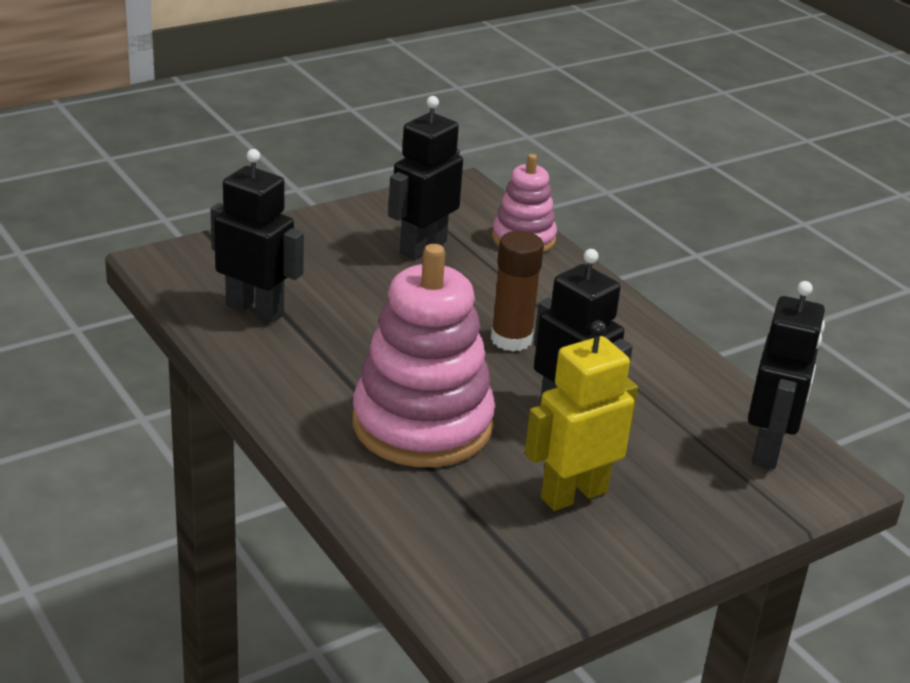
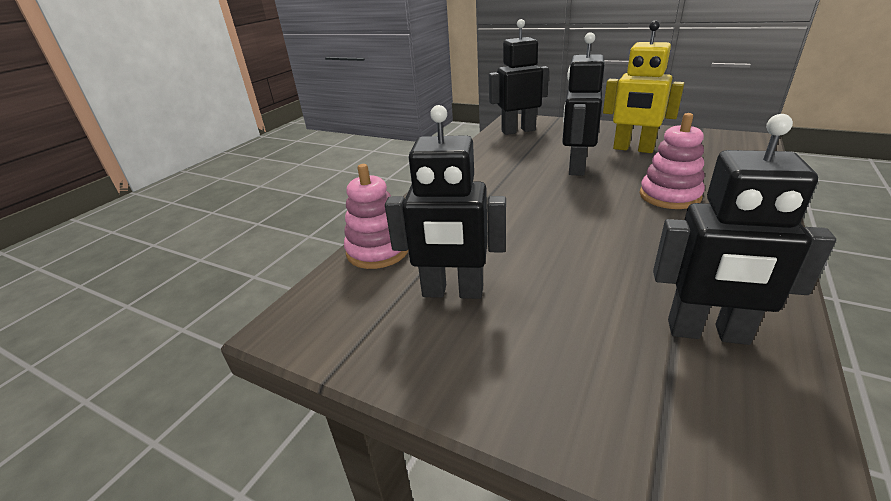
camera: 115 degrees left, 0 degrees up
(255, 310) = (707, 332): black robot -> black robot turned 75 degrees counterclockwise
(422, 425) = (669, 196): pink stacking toy -> pink stacking toy, size x0.55
(511, 339) = (532, 205): brown glue stick -> none

